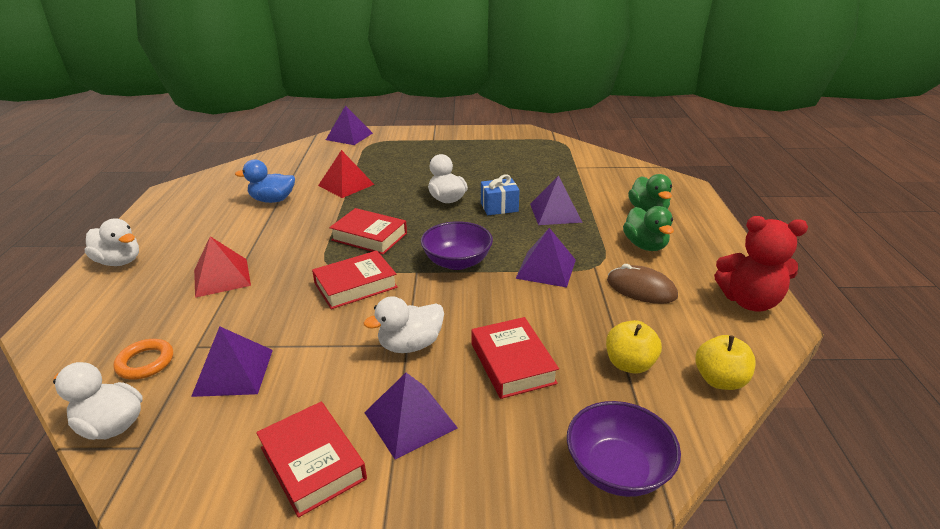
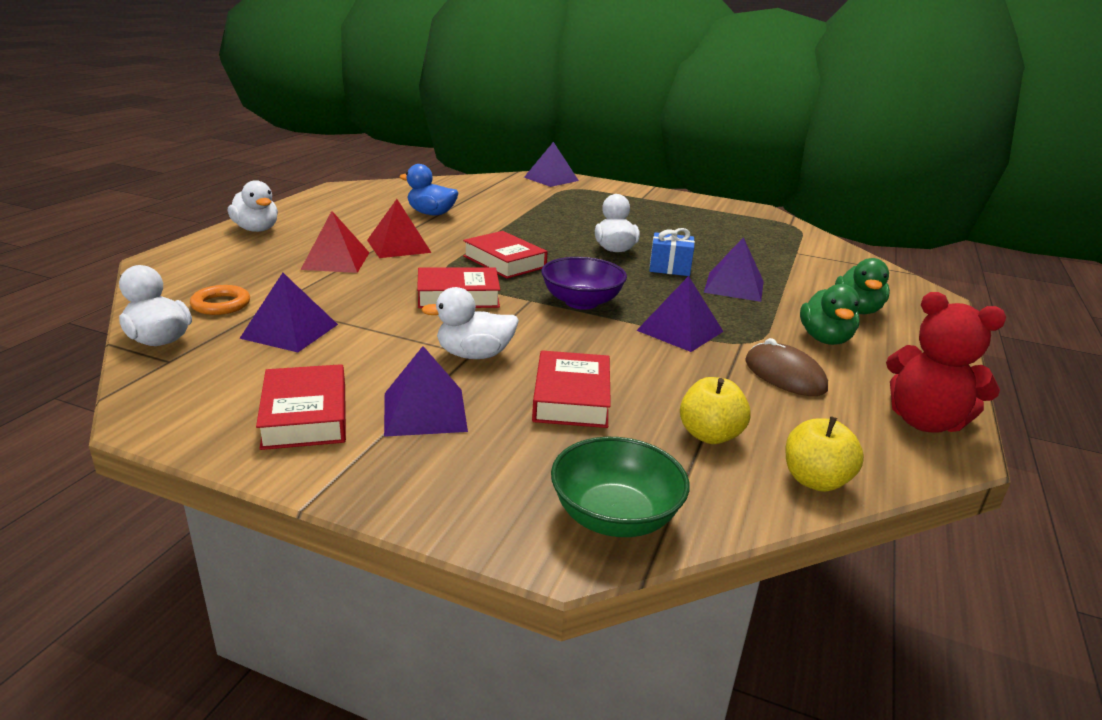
camera: 20 degrees right, 5 degrees down
(346, 185) = (515, 216): red pyramid -> red pyramid (398, 246)
(617, 469) = (615, 517): purple bowl -> green bowl

